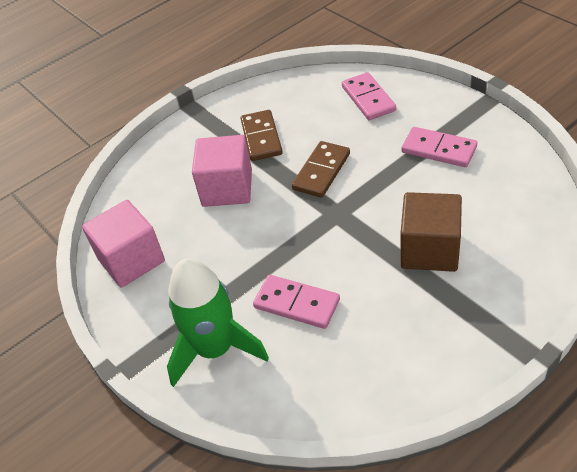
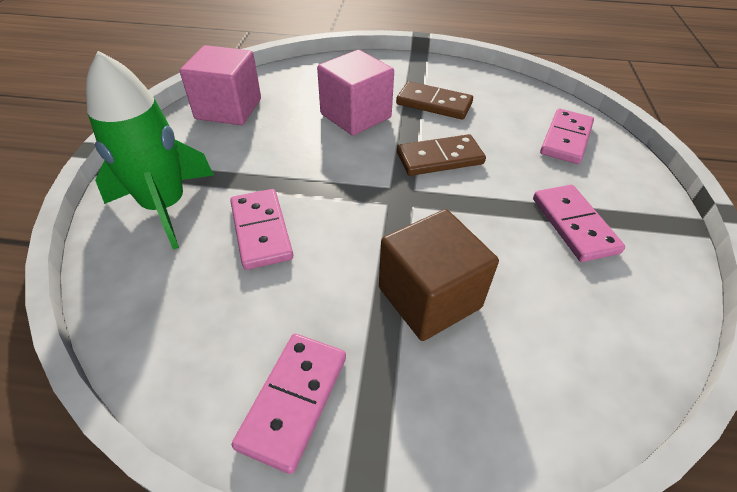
camera: 40 degrees right, 0 degrees up
(261, 137) = (434, 104): brown domino -> brown domino turned 75 degrees clockwise
(445, 350) = (294, 401): none -> pink domino

